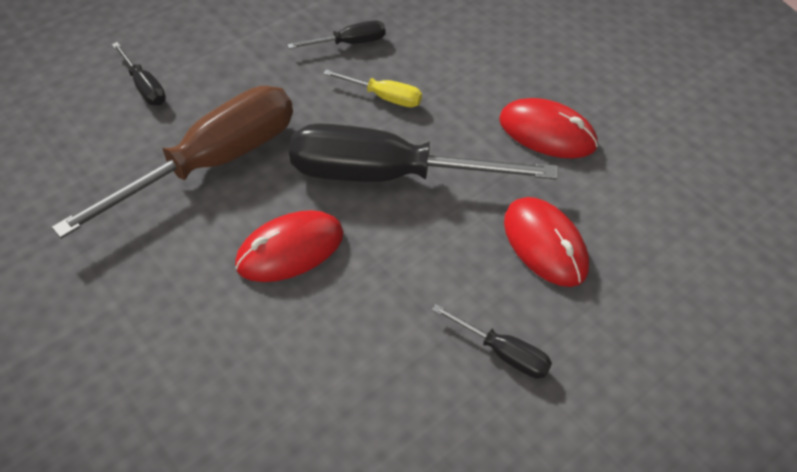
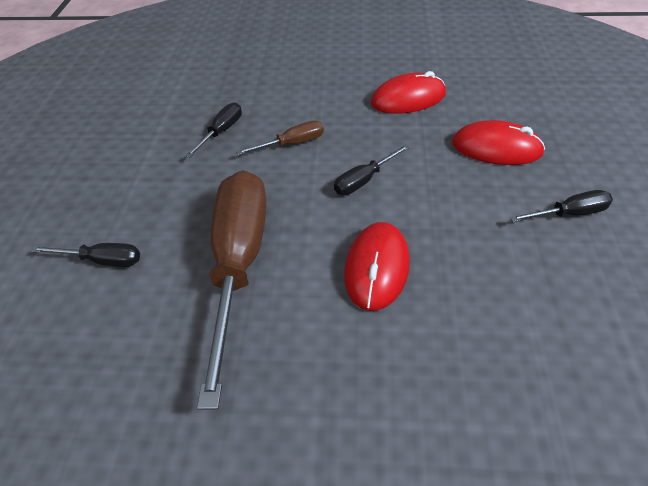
camera: 45 degrees left, 5 degrees down
(384, 97) = (292, 144): yellow screwdriver -> brown screwdriver
(388, 175) = (364, 180): black screwdriver -> black screwdriver, size x0.43

